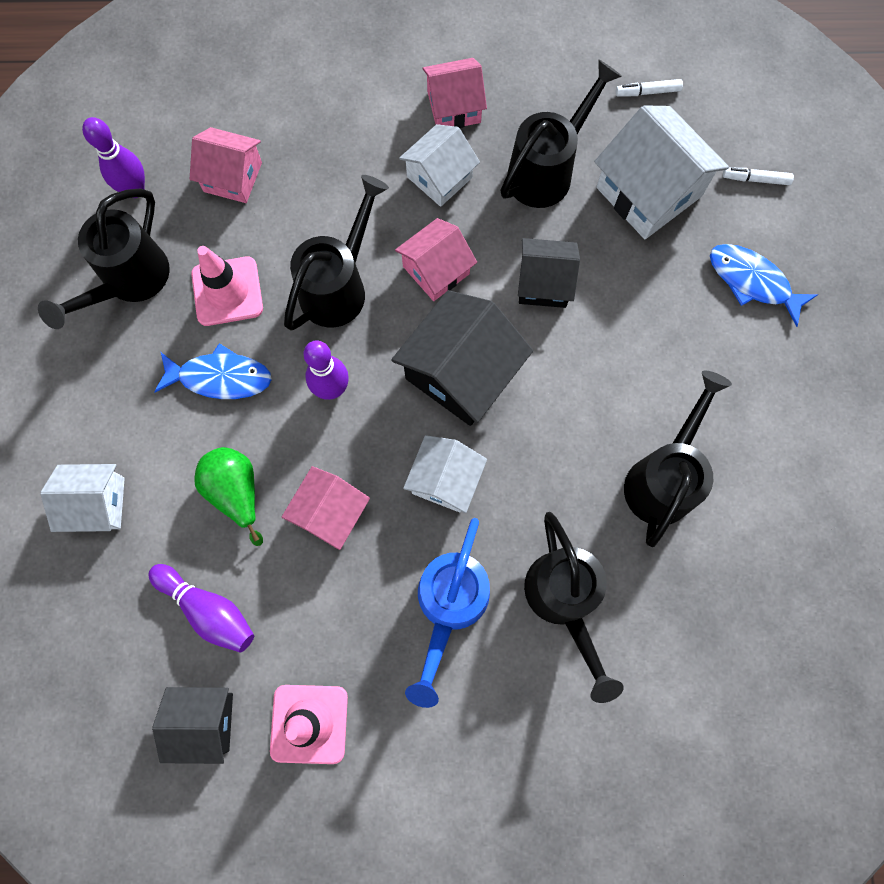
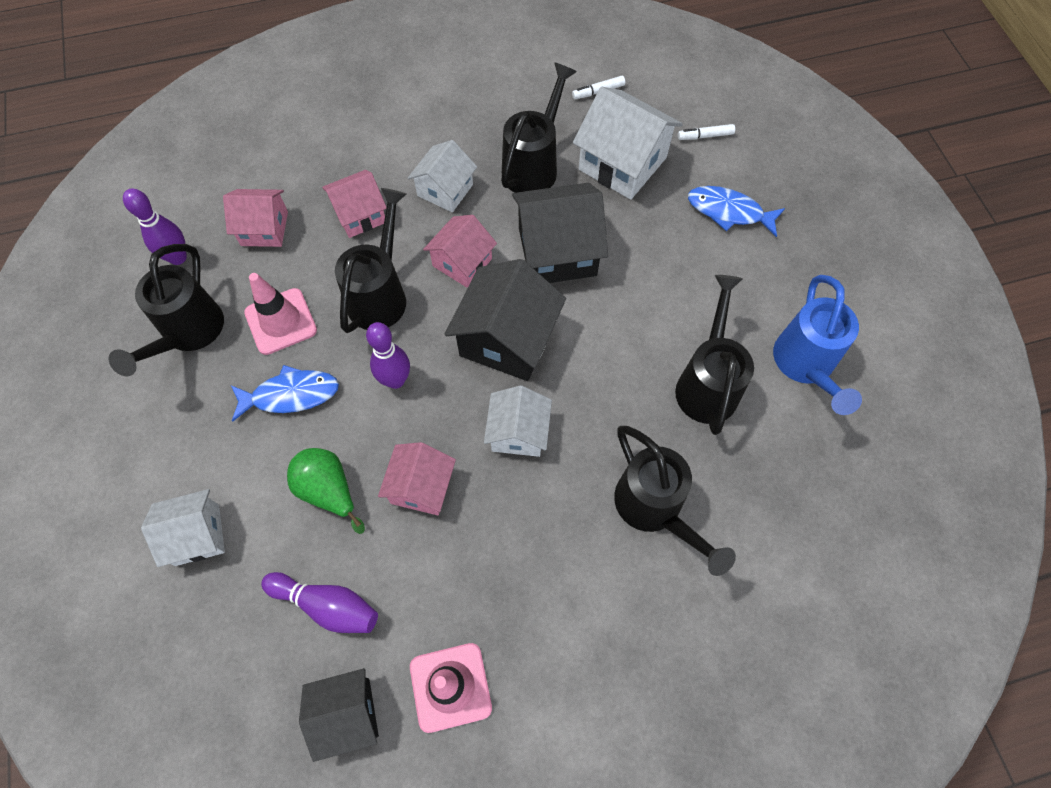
camera: 15 degrees left, 10 degrees down
(449, 606) = (553, 541): blue watering can -> blue watering can (805, 365)
(454, 107) = (442, 135): pink house -> pink house (360, 215)
(543, 283) = (557, 251): black house -> black house, size x1.61

